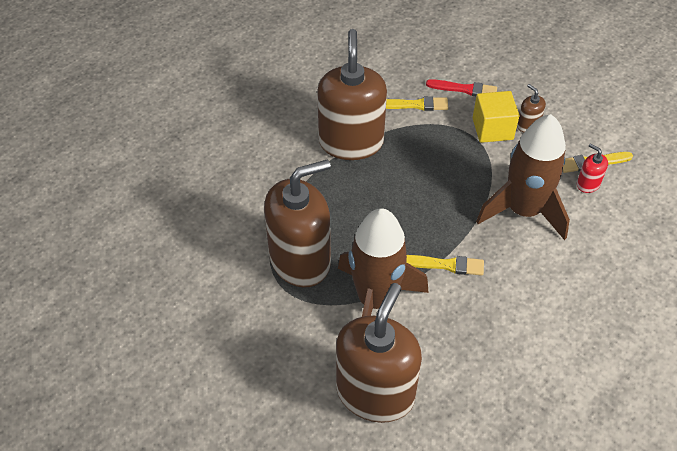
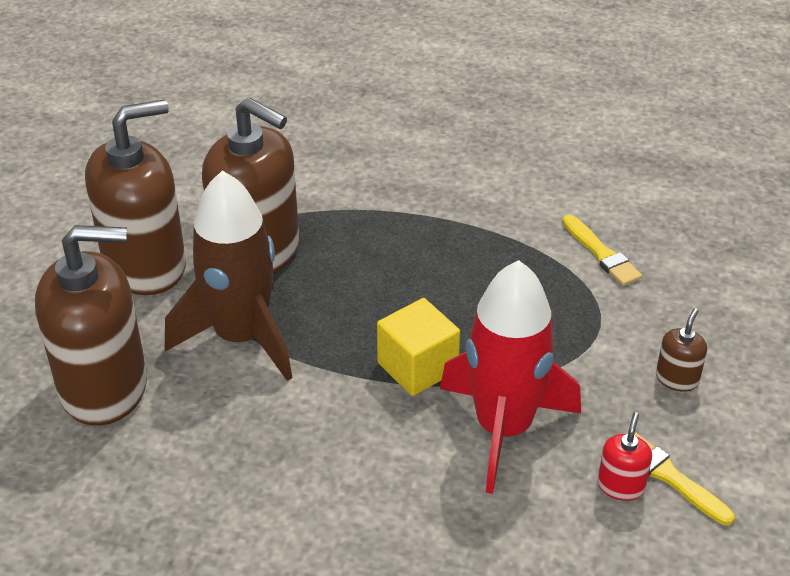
camera: 60 degrees right, 10 degrees down
(351, 142) = (479, 222): brown soap dispenser -> brown soap dispenser (145, 266)
(446, 265) = (344, 382): yellow brush -> none
(464, 89) = (681, 289): red brush -> none
(492, 129) = (632, 344): yellow cube -> yellow cube (417, 367)
(523, 211) = (503, 428): brown rocket -> red rocket

